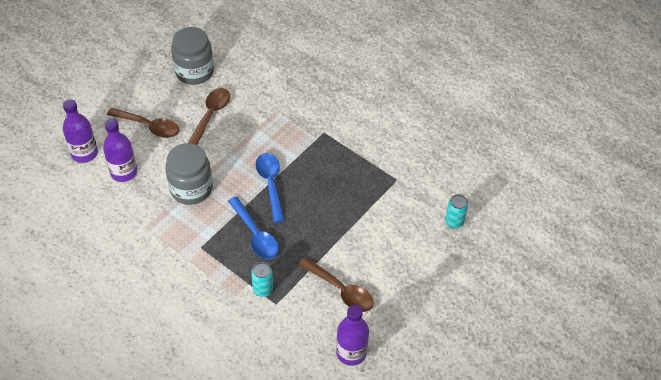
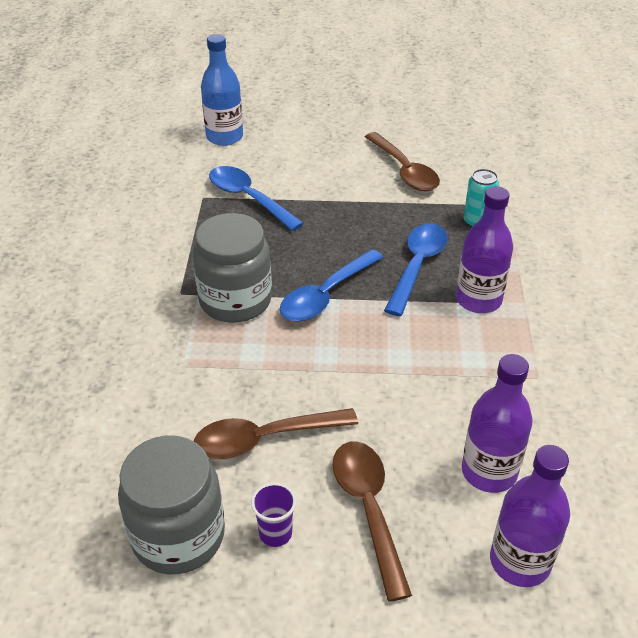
camera: 125 degrees left, 10 degrees down
(168, 96) = (275, 533): none -> purple cup
(191, 189) = (423, 369): grey jar -> grey jar (235, 300)
(341, 290) = (404, 170): brown spoon -> brown spoon turned 150 degrees clockwise
(351, 352) = (462, 136): purple bottle -> purple bottle (478, 300)
(378, 198) = (248, 198): none -> blue spoon
(454, 222) = (224, 137): turquoise can -> blue bottle

